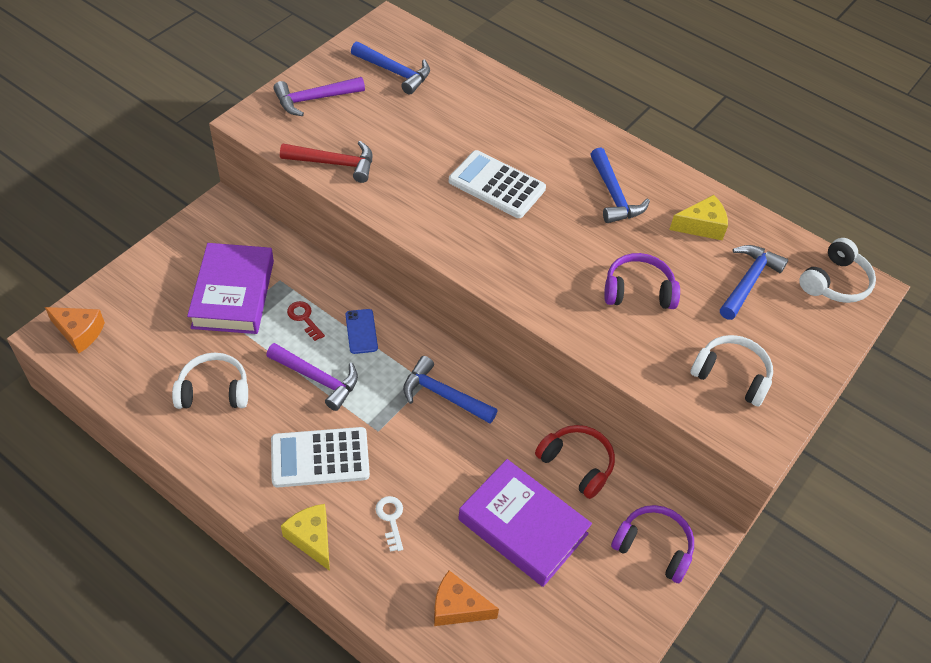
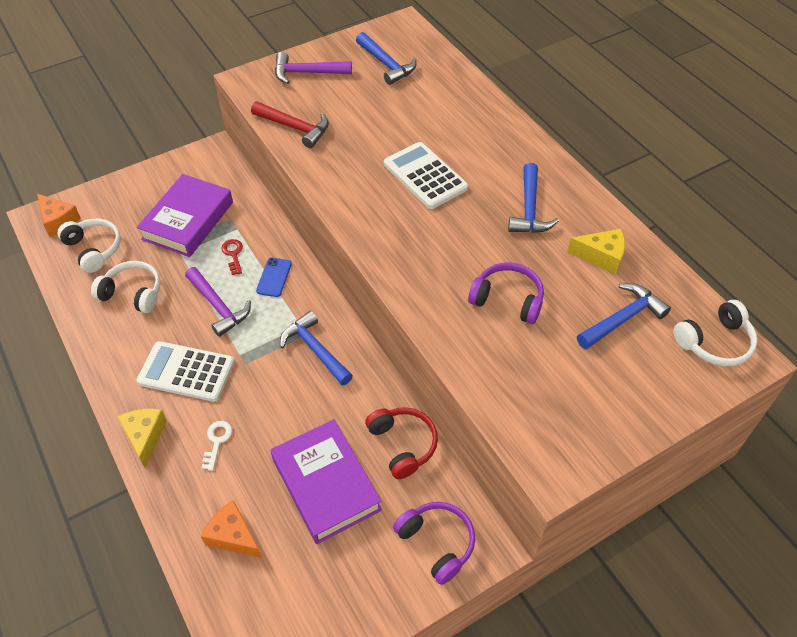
camera: 25 degrees right, 0 degrees up
(731, 375) = (559, 402): white headphones -> white headphones (94, 249)

